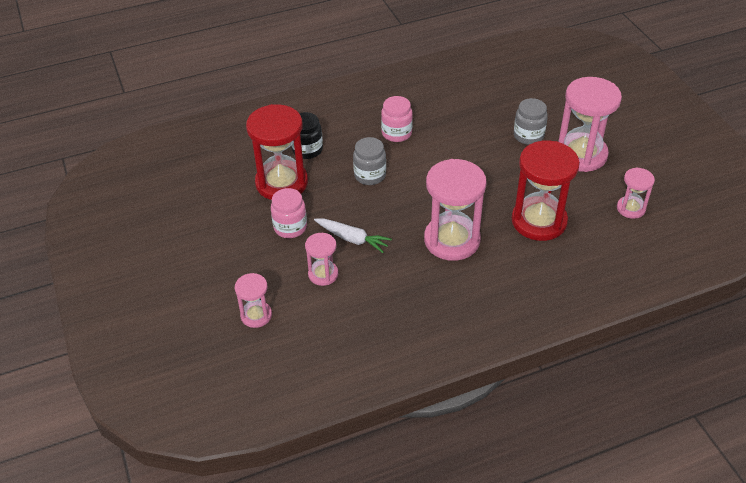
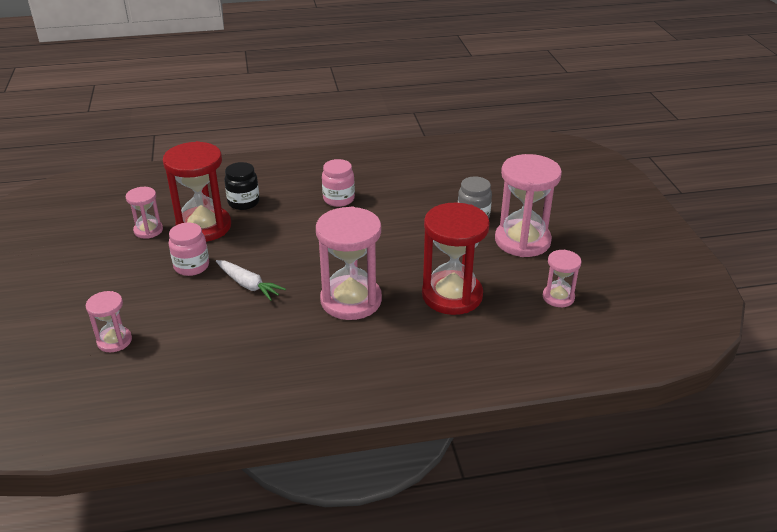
camera: 10 degrees right, 10 degrees down
(323, 274) = (202, 313): pink hourglass -> pink hourglass (148, 230)
(370, 175) = (294, 232): grey jar -> none

